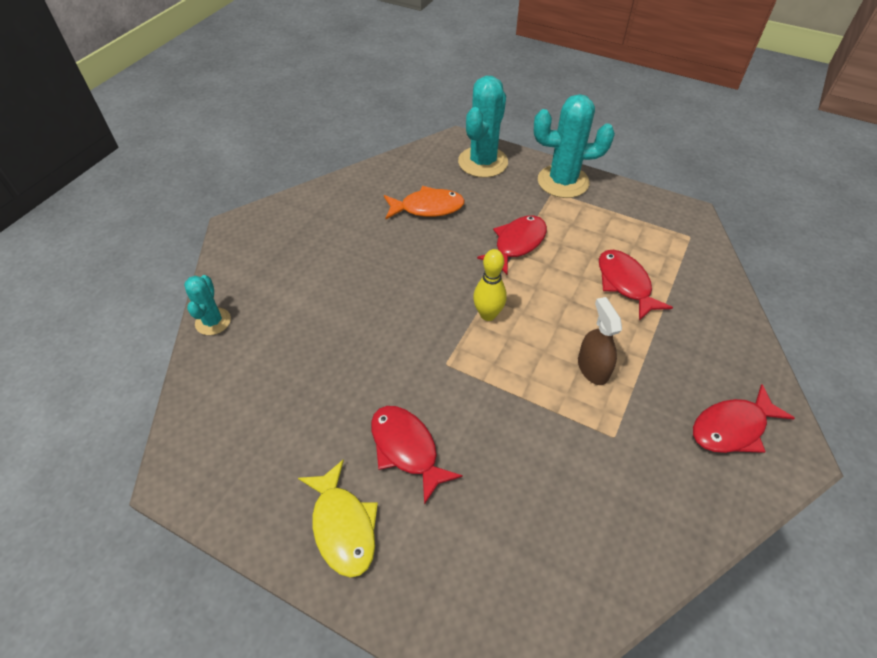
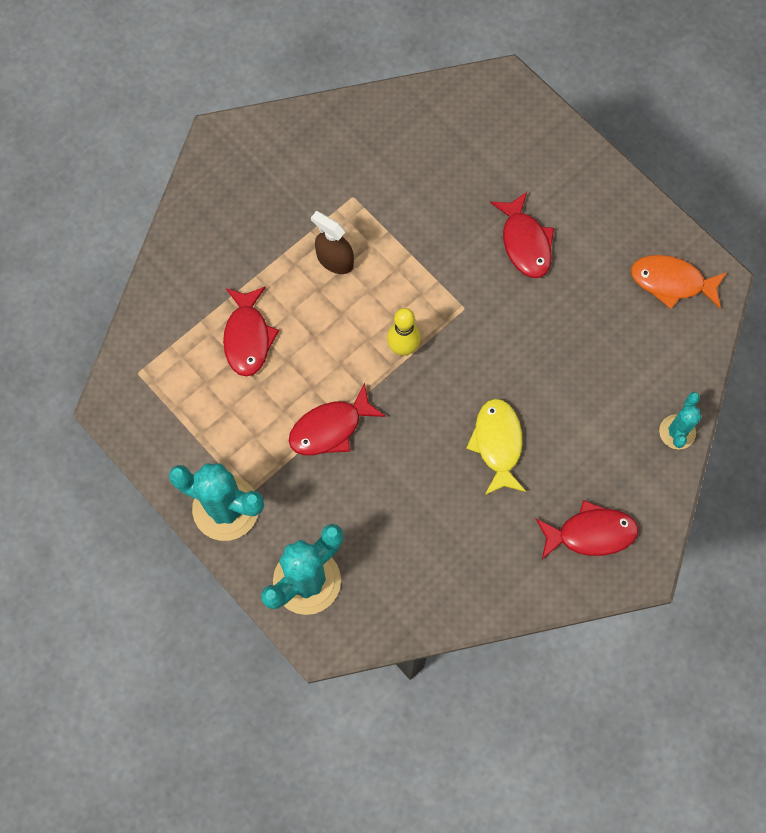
camera: 160 degrees left, 20 degrees up
(343, 526) = (591, 201): yellow fish -> yellow fish (497, 444)
(427, 208) = (408, 520): orange fish -> orange fish (671, 282)
(592, 368) = (335, 260): brown spray bottle -> brown spray bottle turned 120 degrees clockwise
(732, 427) = (253, 172): red fish -> red fish (590, 533)

